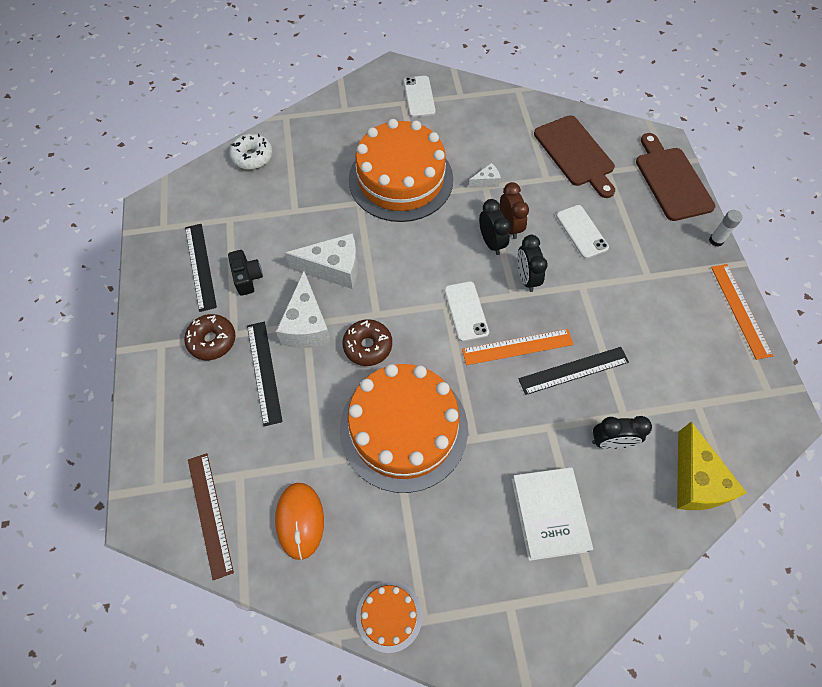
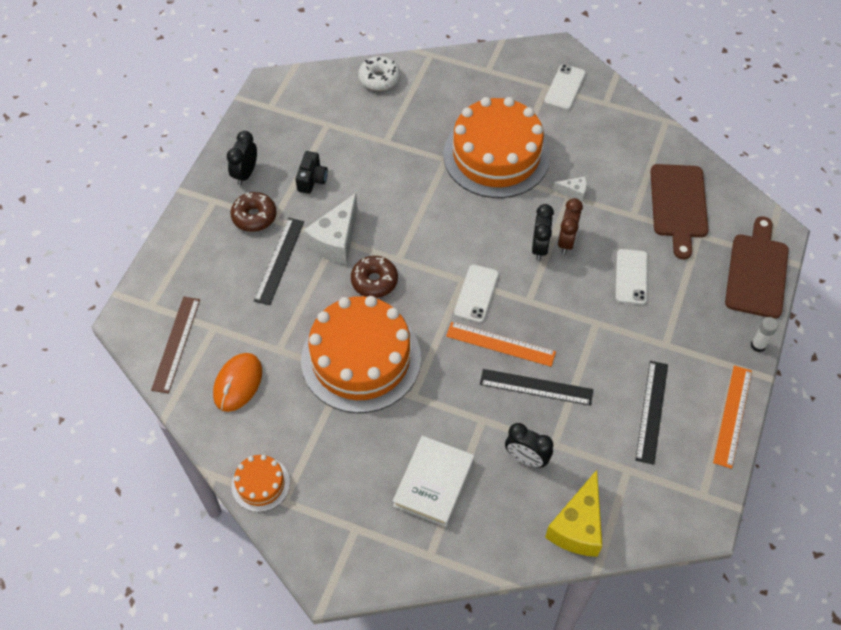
camera: 30 degrees right, 5 degrees down
(200, 266) = (280, 153): black ruler -> black ruler (651, 411)
(333, 268) = (387, 205): white cheese -> none
(526, 278) = (550, 292): black clock -> black clock (245, 174)

